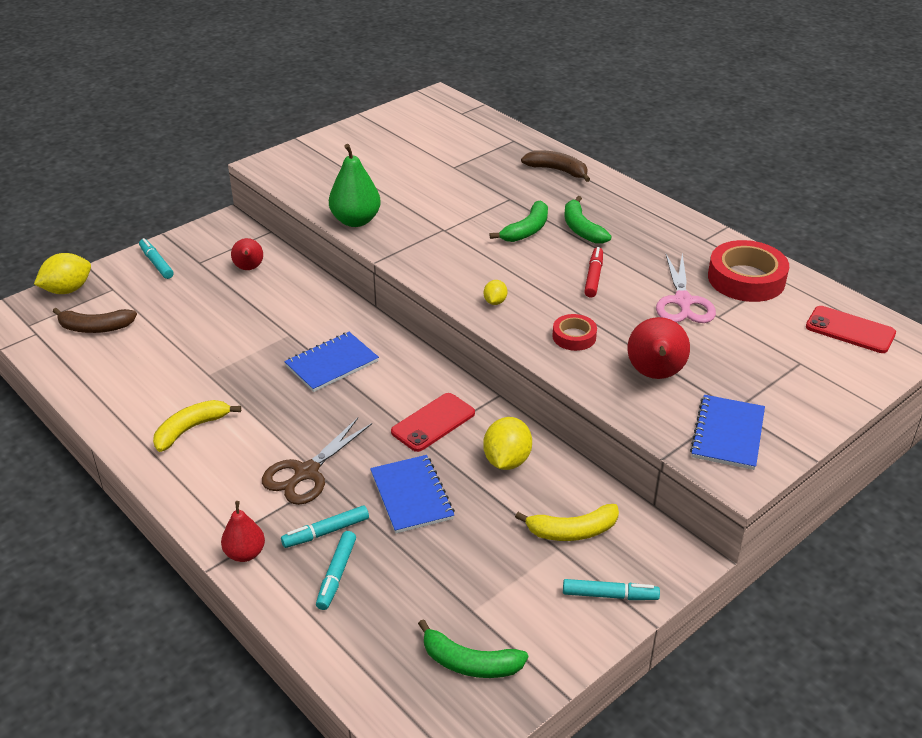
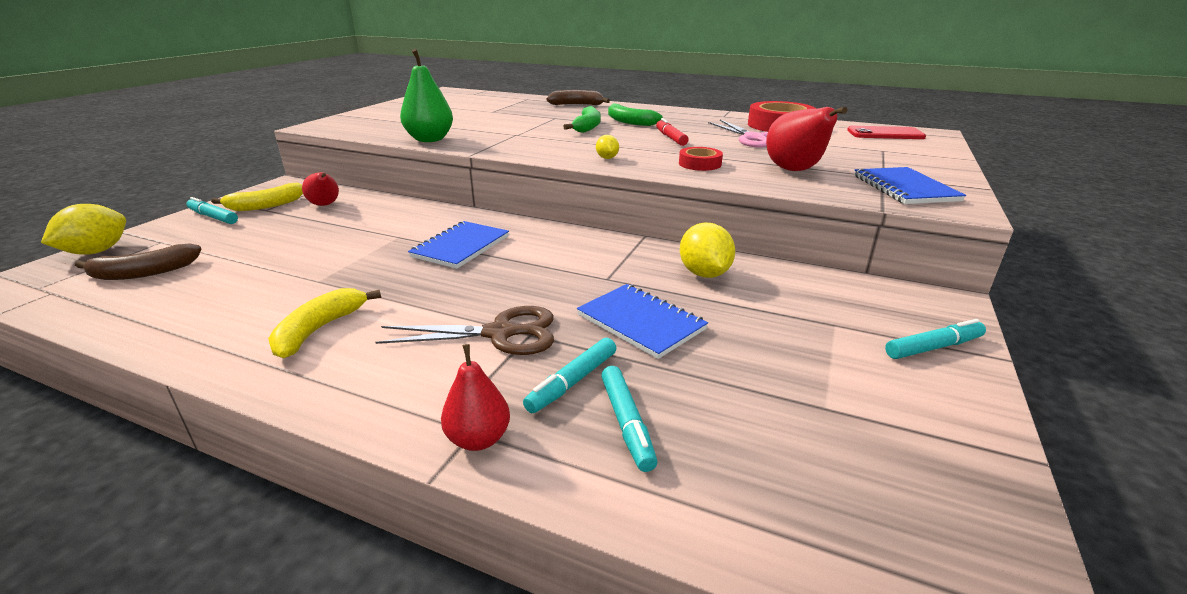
camera: 25 degrees left, 10 degrees down
(306, 473) = (500, 333): brown scissors -> brown scissors turned 105 degrees counterclockwise
(433, 422) = (604, 264): red phone -> none
(470, 662) = (894, 467): green banana -> none
(572, 531) = (828, 307): yellow banana -> yellow banana (266, 205)

